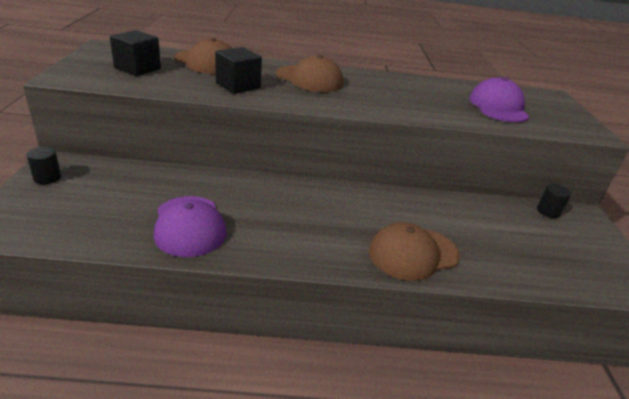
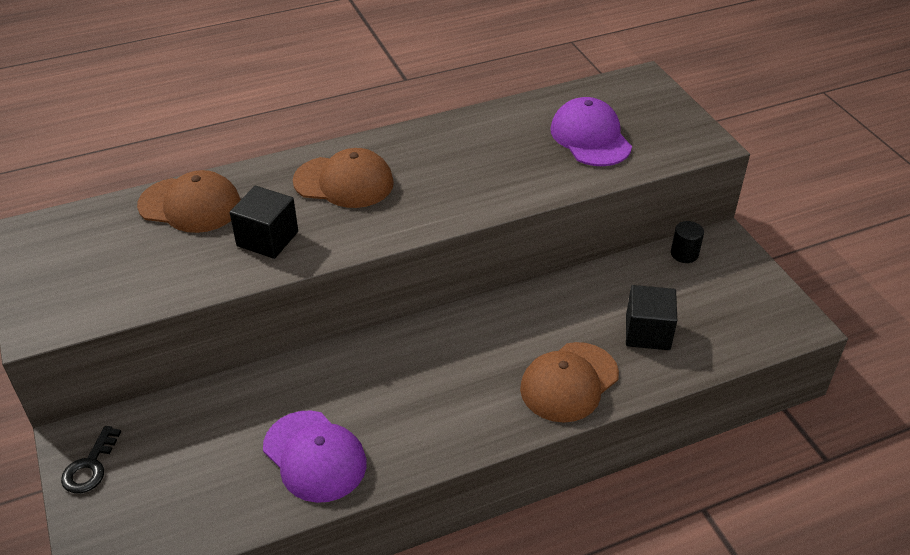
camera: 20 degrees left, 10 degrees up
(47, 178) = (90, 466): black cylinder -> black key
(137, 68) = (114, 262): black cube -> black cube (647, 332)

